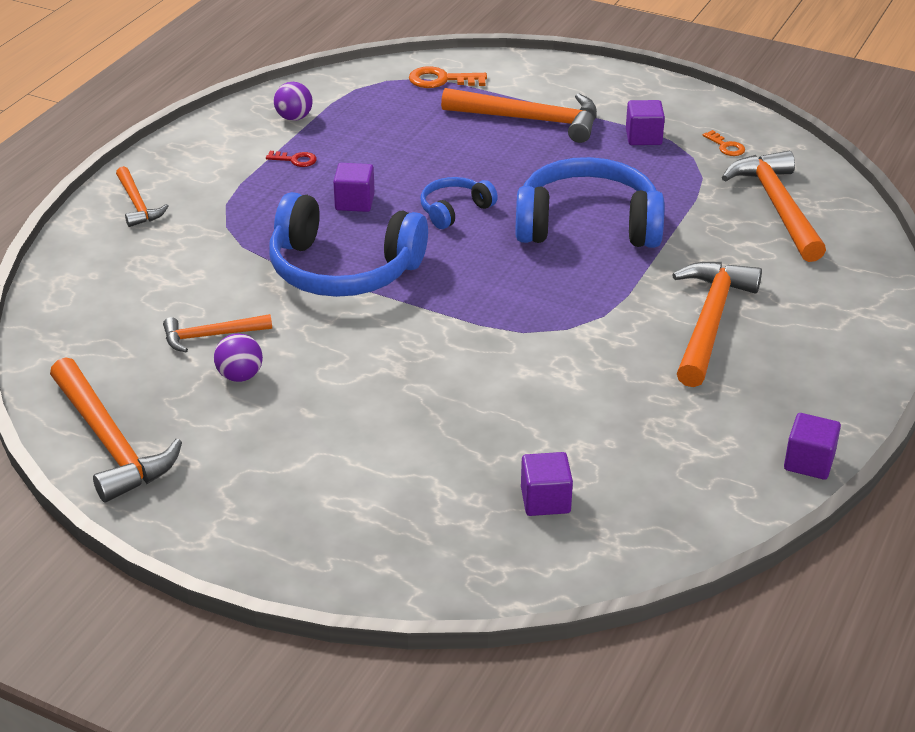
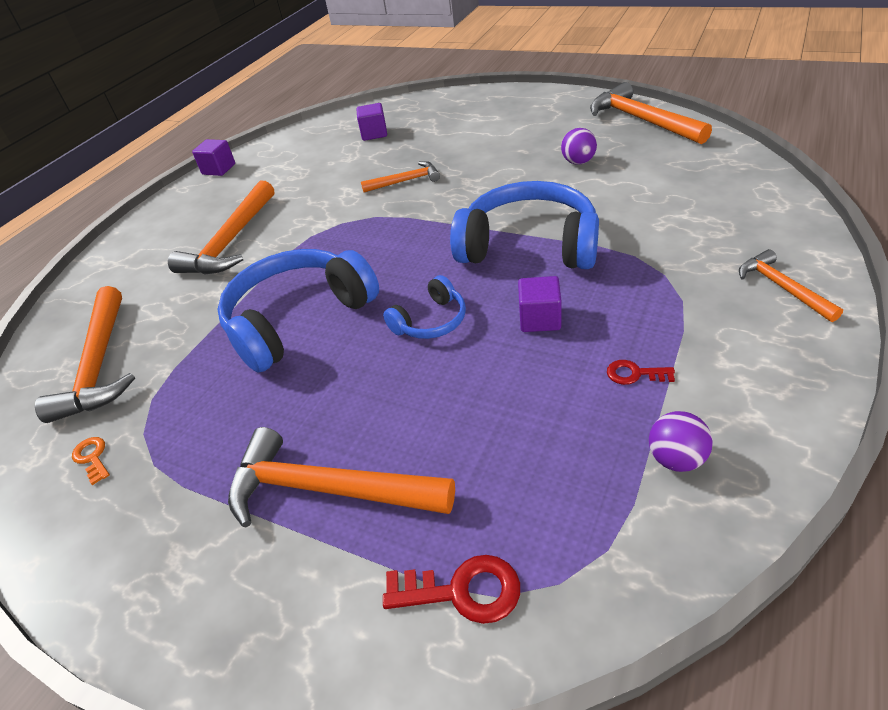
camera: 175 degrees left, 5 degrees up
(211, 336) = (615, 182): orange hammer -> orange hammer (405, 181)
(441, 80) = (462, 591): orange key -> red key
(588, 225) = (298, 319): blue headphones -> blue headphones turned 135 degrees clockwise
(643, 137) = (185, 466): purple cube -> none

